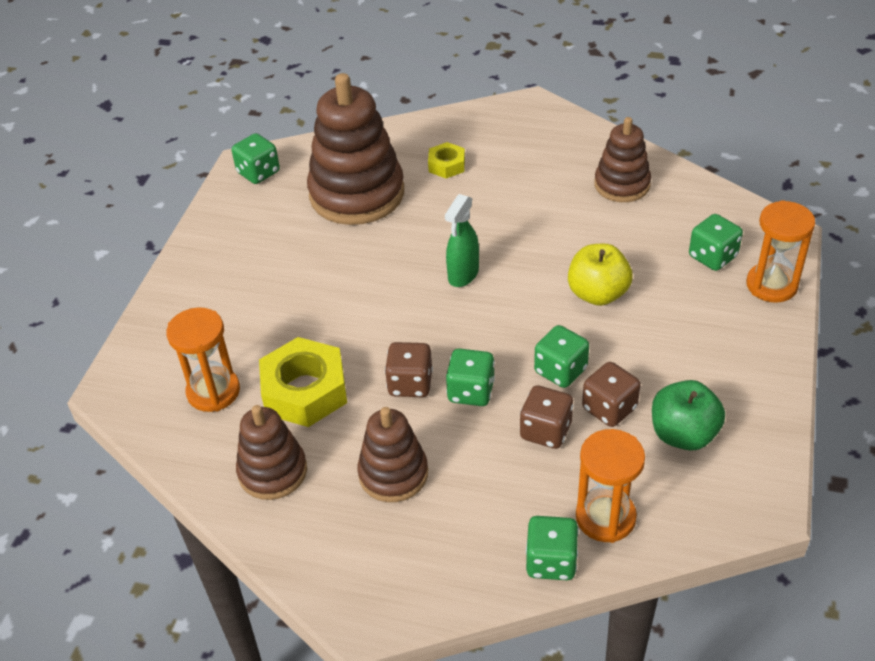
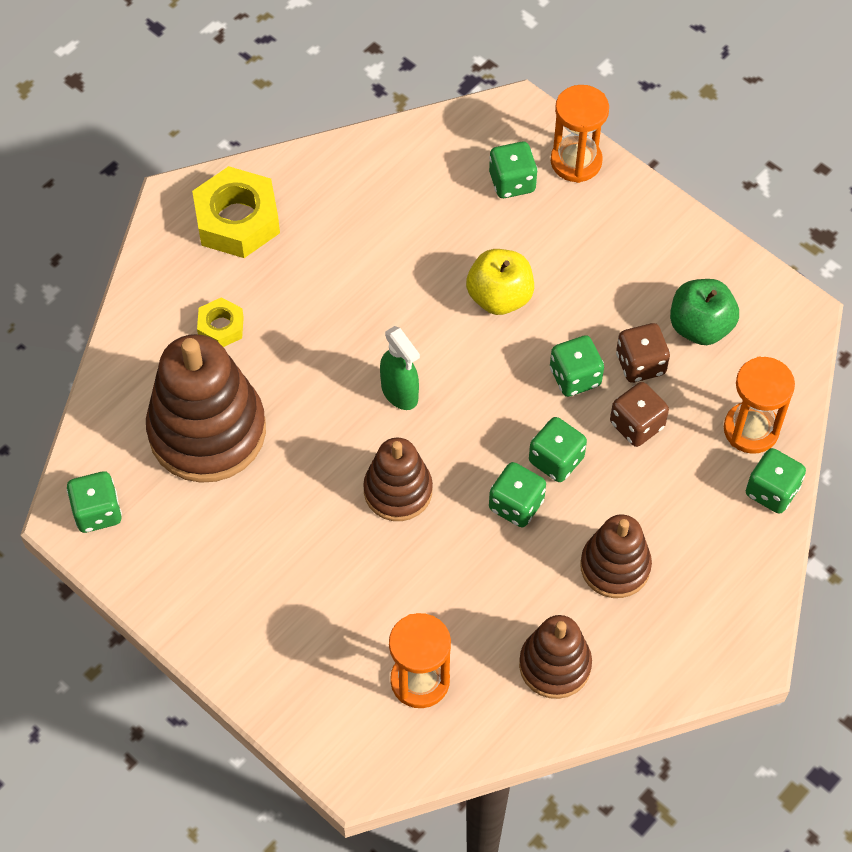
camera: 65 degrees left, 15 degrees up
(305, 391) = (469, 598): yellow nut -> yellow nut (237, 220)
(410, 384) = (516, 505): brown dice -> green dice
(622, 185) = (364, 194): brown stacking toy -> brown stacking toy (398, 491)

